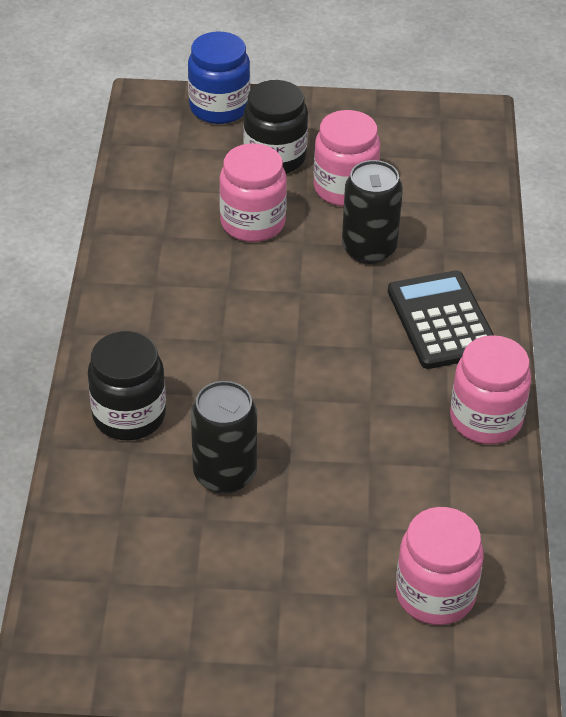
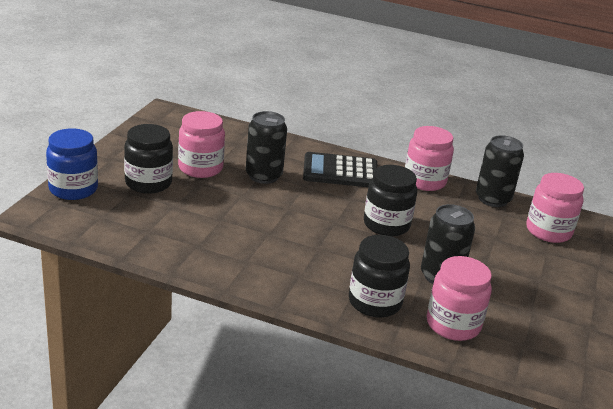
camera: 75 degrees left, 15 degrees down
(252, 223) = (210, 208): pink jar -> pink jar (453, 324)
(324, 396) = (386, 225): none -> black jar
(491, 512) = (492, 199): none -> black can

